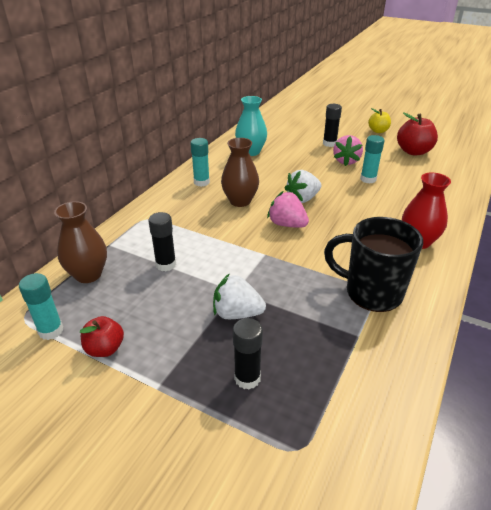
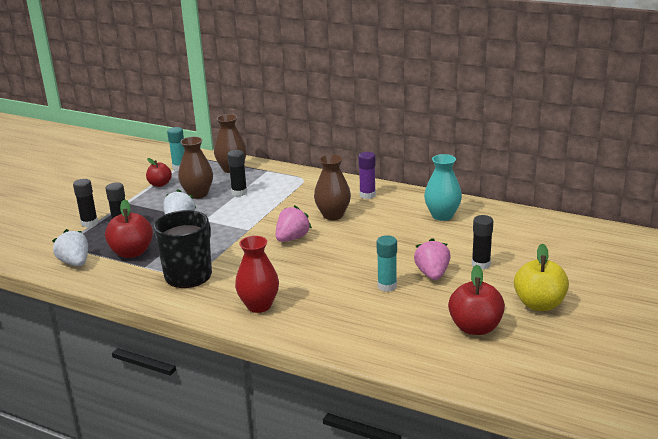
camera: 90 degrees right, 10 degrees down
(157, 302) = (198, 194): none -> brown vase
(201, 182) = (367, 195): turquoise glue stick -> purple glue stick
(226, 428) = (89, 223): none -> black glue stick
(302, 199) = (339, 246): white strawberry -> white strawberry (75, 263)
(323, 354) = (132, 252): none -> red apple
(346, 161) = (432, 274): pink strawberry -> pink strawberry turned 75 degrees clockwise
(378, 131) = (539, 304): yellow apple -> yellow apple, size x1.60

